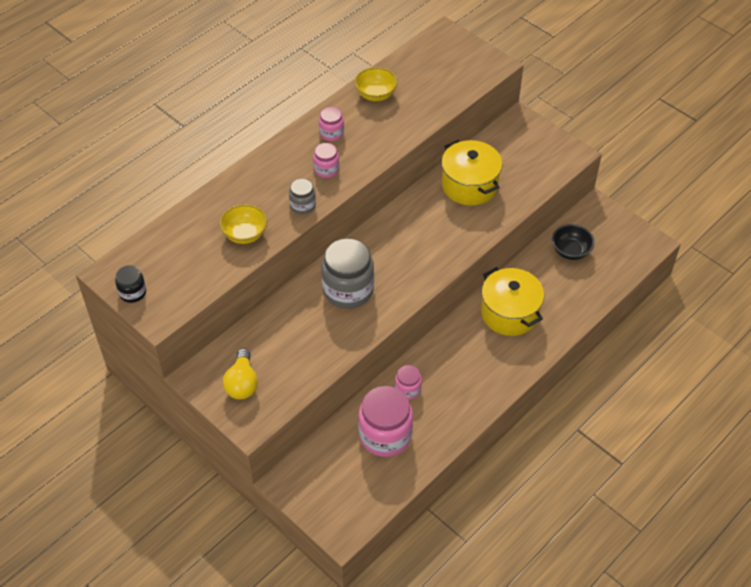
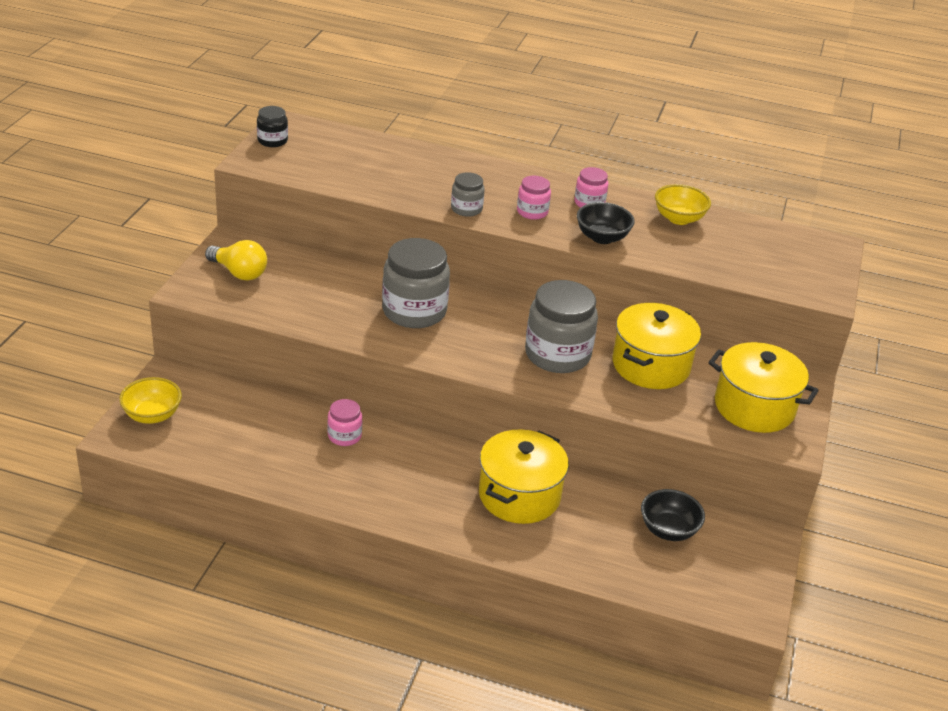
camera: 60 degrees right, 15 degrees down
(242, 383) = (239, 273): yellow light bulb -> yellow light bulb turned 120 degrees counterclockwise
(245, 234) = (396, 184): yellow bowl -> yellow bowl (152, 415)
(378, 145) = (602, 237): none -> black bowl
(385, 435) = (268, 434): pink jar -> none
(436, 229) = (557, 355): none -> grey jar
(532, 154) = (754, 407): none -> yellow pot

